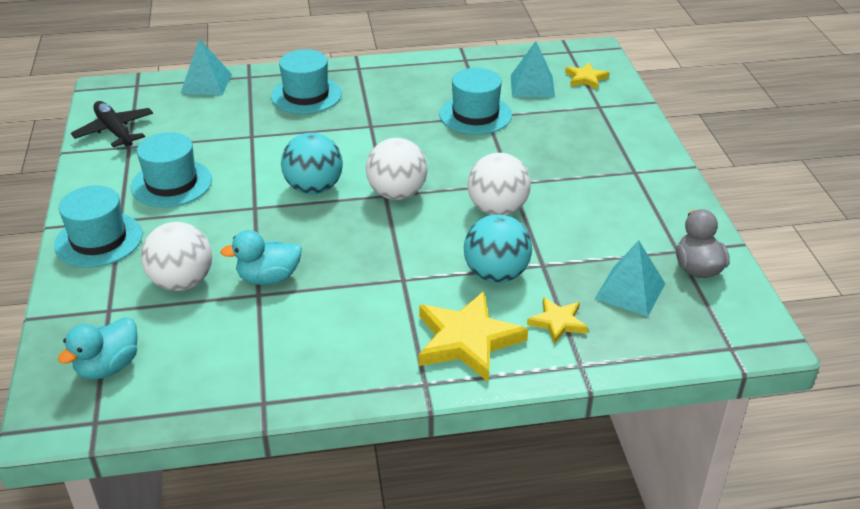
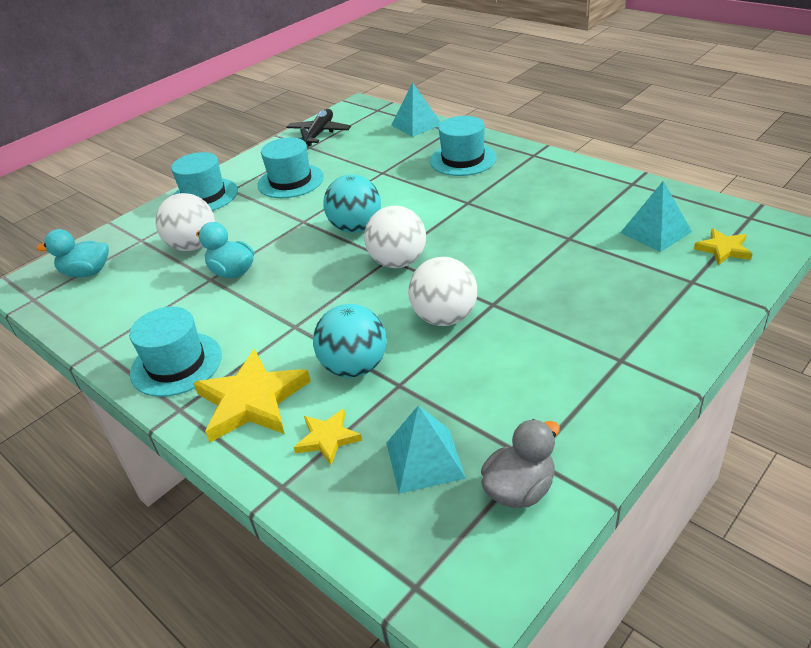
camera: 55 degrees right, 0 degrees up
(475, 115) = (561, 232): turquoise hat -> turquoise hat (176, 364)

